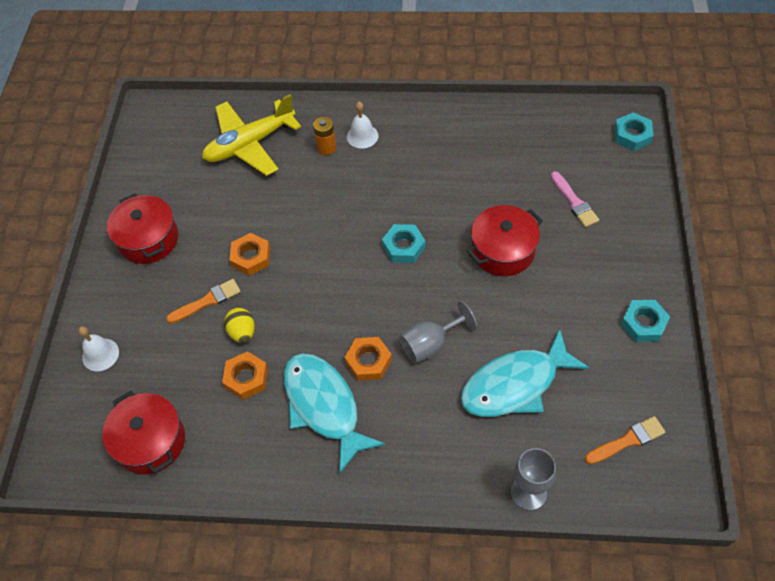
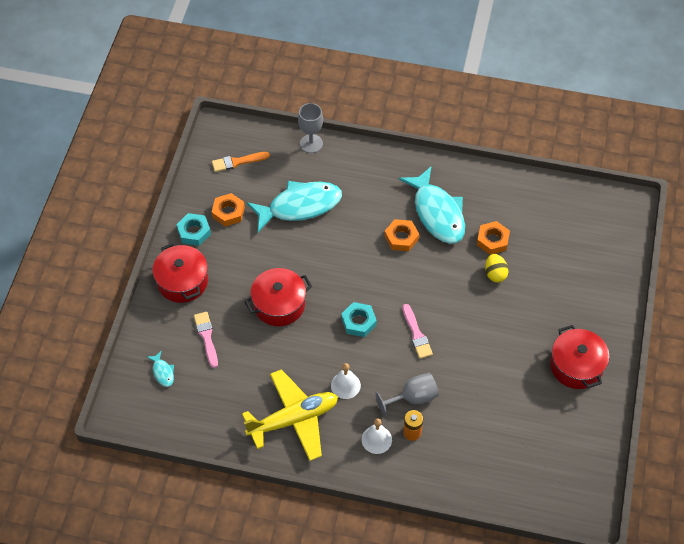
camera: 175 degrees left, 0 degrees up
(100, 354) = (605, 275): white bell -> white bell (345, 385)
(151, 441) = (561, 209): red pot -> red pot (182, 281)
(207, 301) = (523, 303): orange brush -> none
(250, 144) = (485, 450): yellow plane -> yellow plane (293, 419)
(251, 257) = (487, 334): orange nut -> orange nut (228, 212)
(334, 244) = (416, 334): none -> pink brush
(430, 344) = (353, 242): grey goblet -> grey goblet (413, 398)
(607, 160) = (163, 372): none -> turquoise fish
(632, 135) = (130, 393): turquoise nut -> none

